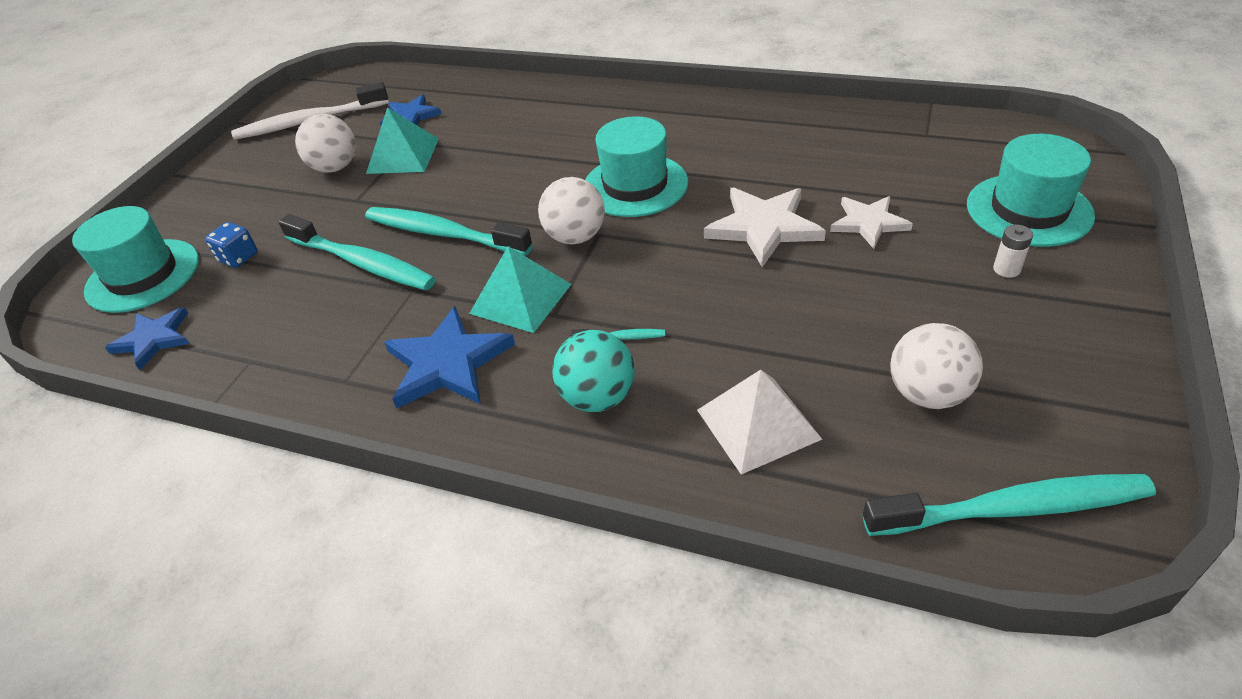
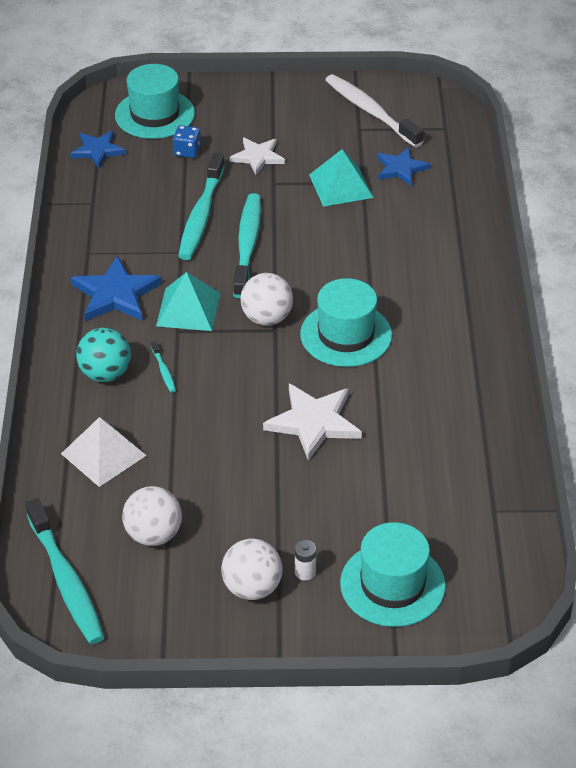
camera: 65 degrees right, 0 degrees up
(335, 167) = (311, 154): white ball -> white ball (252, 588)
(868, 223) = (340, 484): white star -> white star (258, 157)

